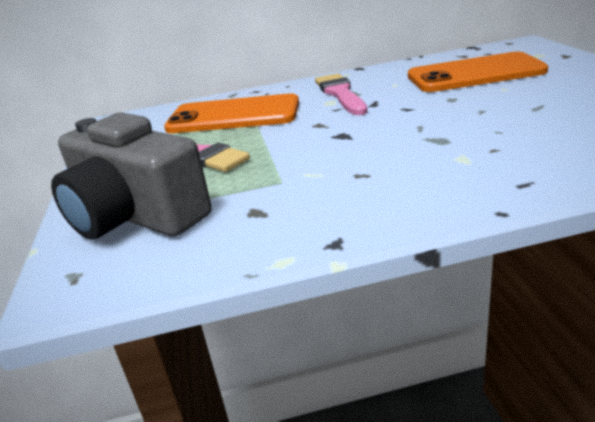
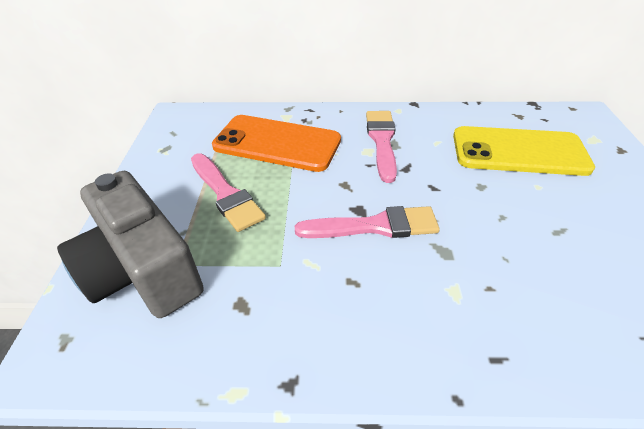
camera: 10 degrees right, 15 degrees up
(363, 140) = (374, 226): none -> pink brush
(475, 74) = (519, 151): orange phone -> yellow phone

